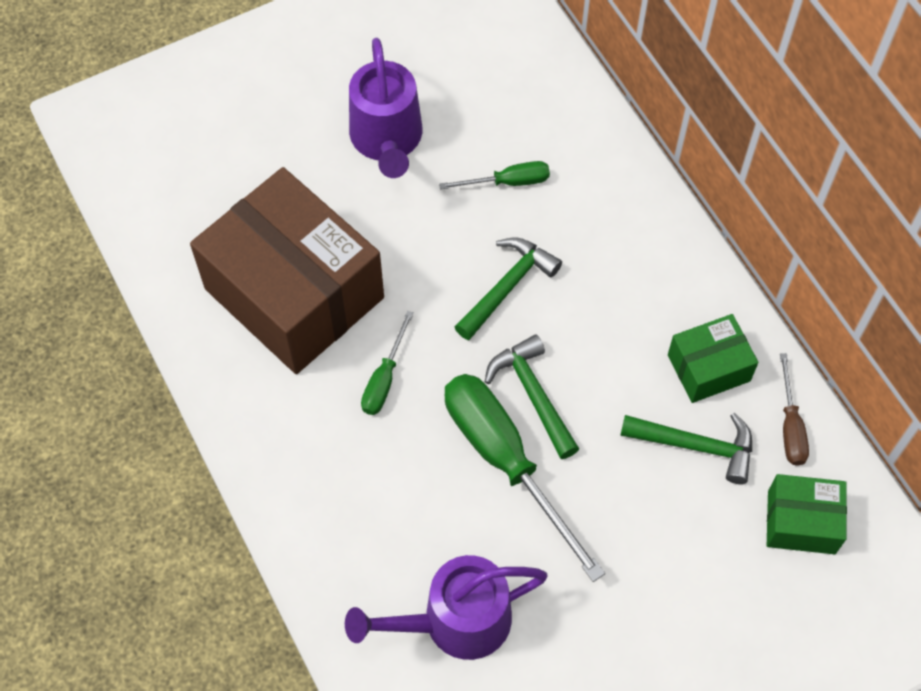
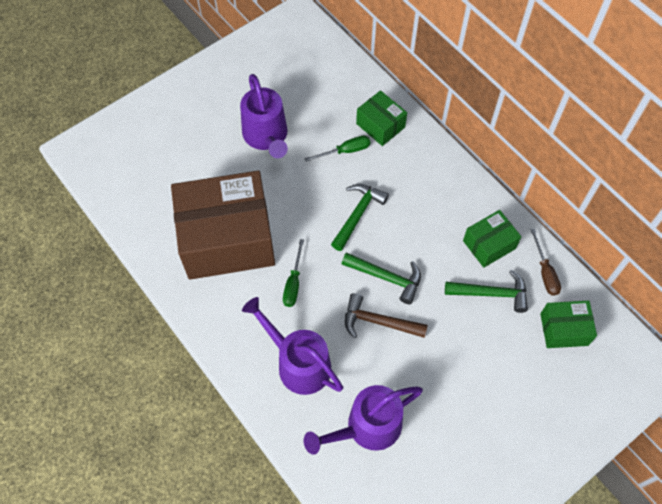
camera: 10 degrees left, 0 degrees up
(294, 293) = (227, 239): brown box -> brown box turned 45 degrees counterclockwise
(367, 504) = (298, 363): none -> purple watering can
(505, 461) = (378, 322): green screwdriver -> brown hammer
(533, 394) = (386, 278): green hammer -> green hammer turned 150 degrees clockwise
(573, 149) = (380, 125): none -> green box

